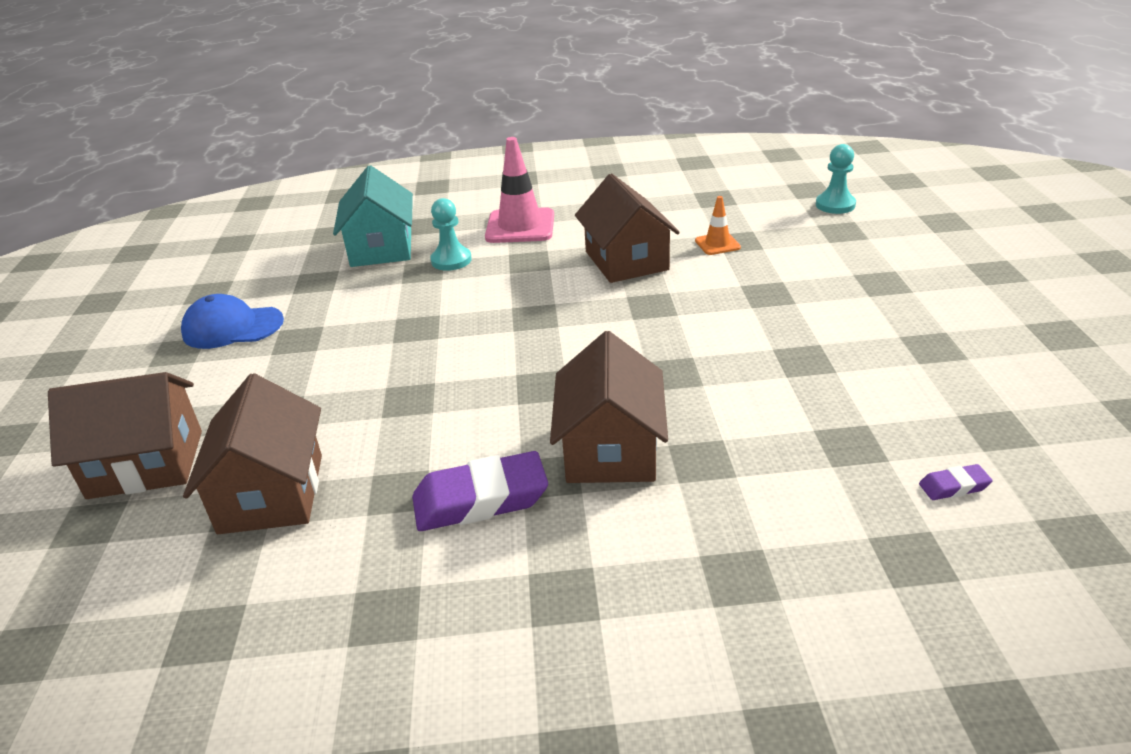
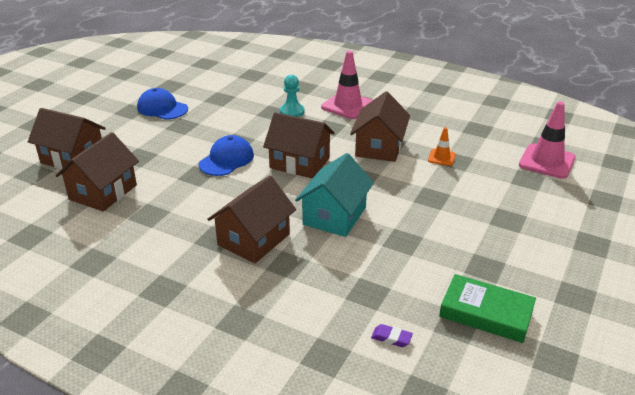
camera: 30 degrees right, 0 degrees up
(381, 248) = (267, 92): turquoise house -> turquoise house (334, 216)
(430, 358) = (226, 159): none -> blue cap
(480, 500) = (175, 234): purple eraser -> none
(545, 320) = (299, 163): none -> brown house
(835, 205) = (546, 161): turquoise pawn -> pink traffic cone
(1007, 399) = (486, 313): none -> green book

